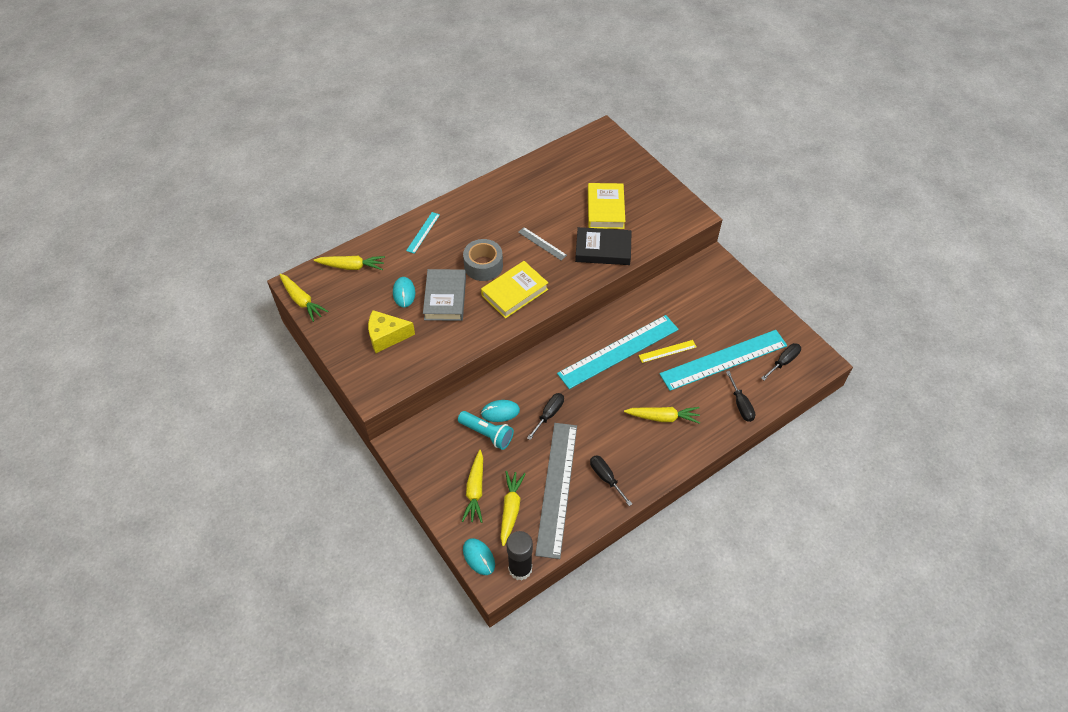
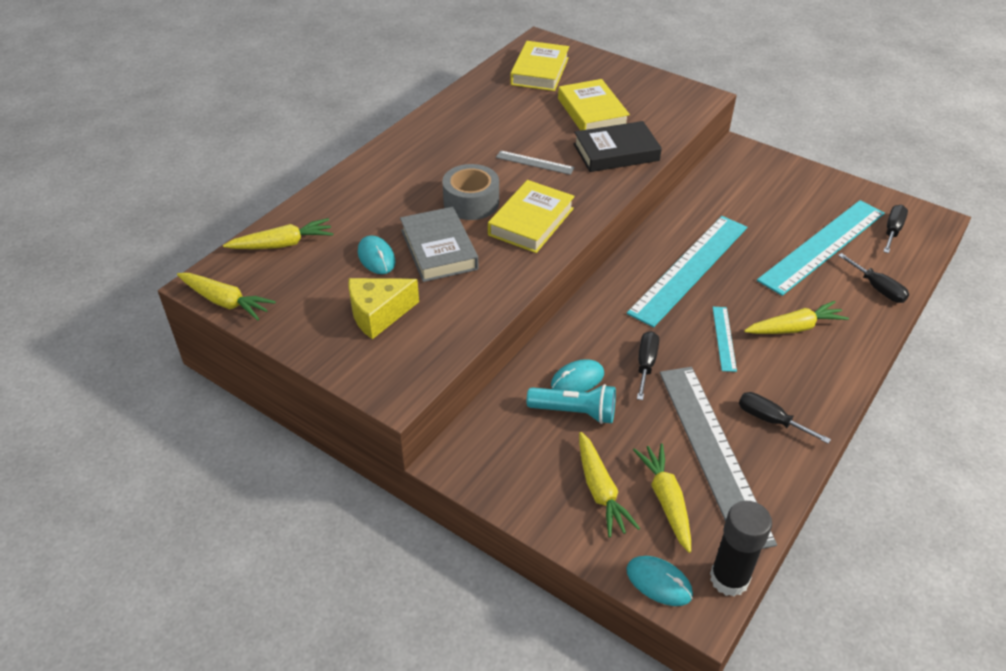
camera: 20 degrees left, 10 degrees down
(423, 232) = (367, 184): turquoise ruler -> turquoise ruler (724, 338)
(588, 161) = (540, 71): none -> yellow book
(667, 351) = (749, 254): yellow ruler -> none

